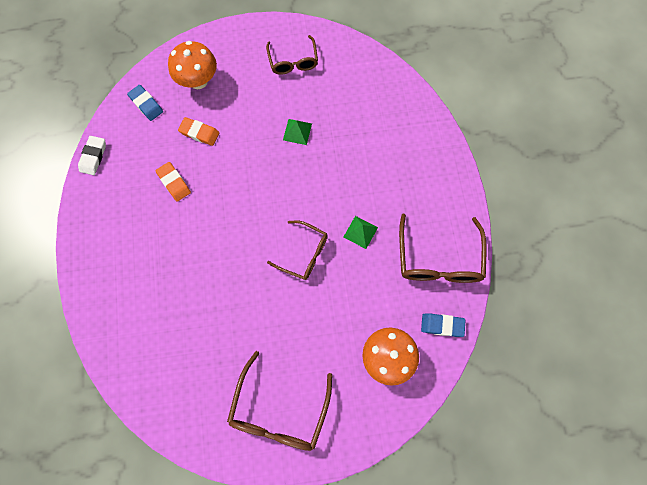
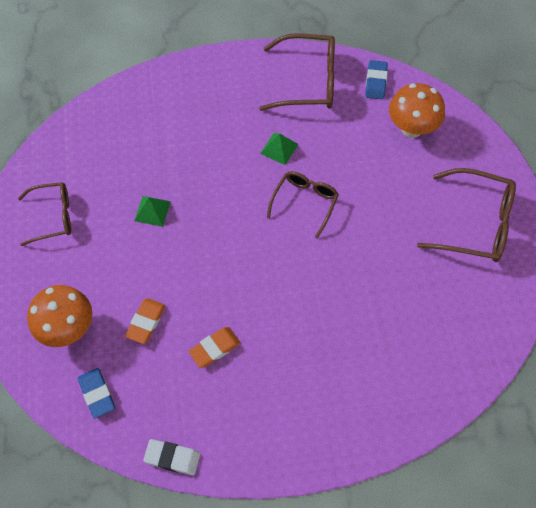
camera: 90 degrees left, 10 degrees down
(146, 104) = (97, 394): blue eraser -> blue eraser turned 75 degrees counterclockwise

